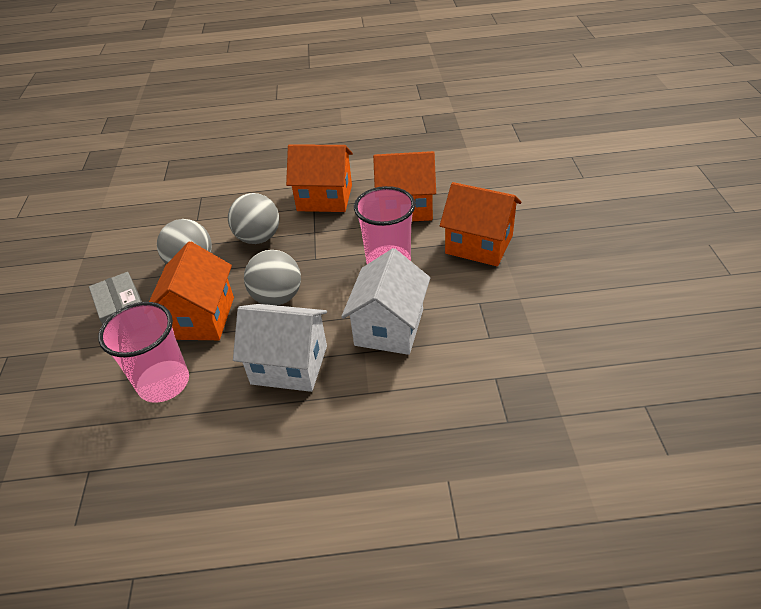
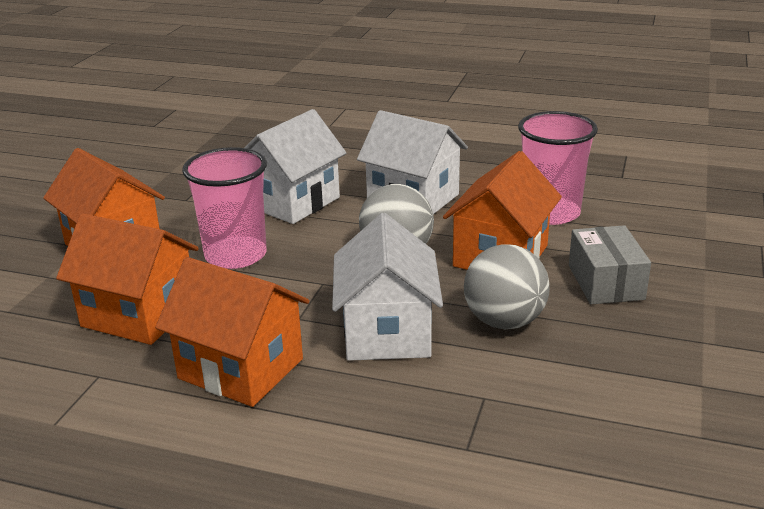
camera: 160 degrees left, 15 degrees down
(258, 238) = (387, 332): grey ball -> white house

